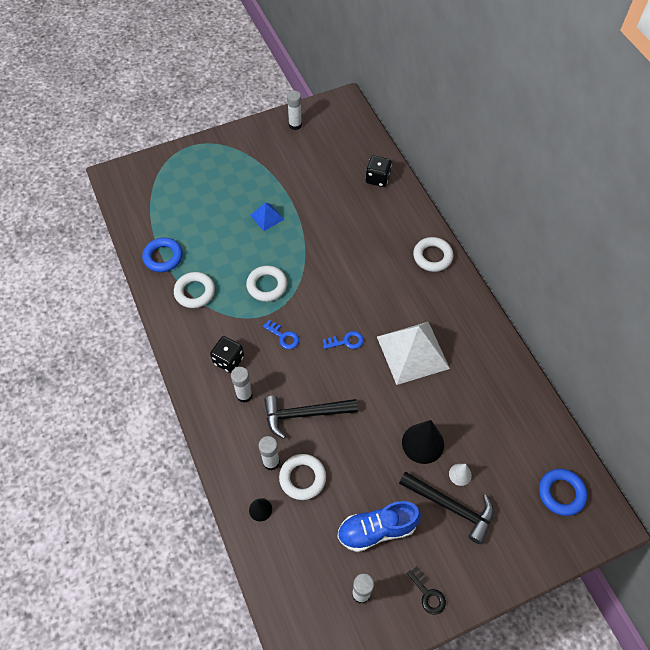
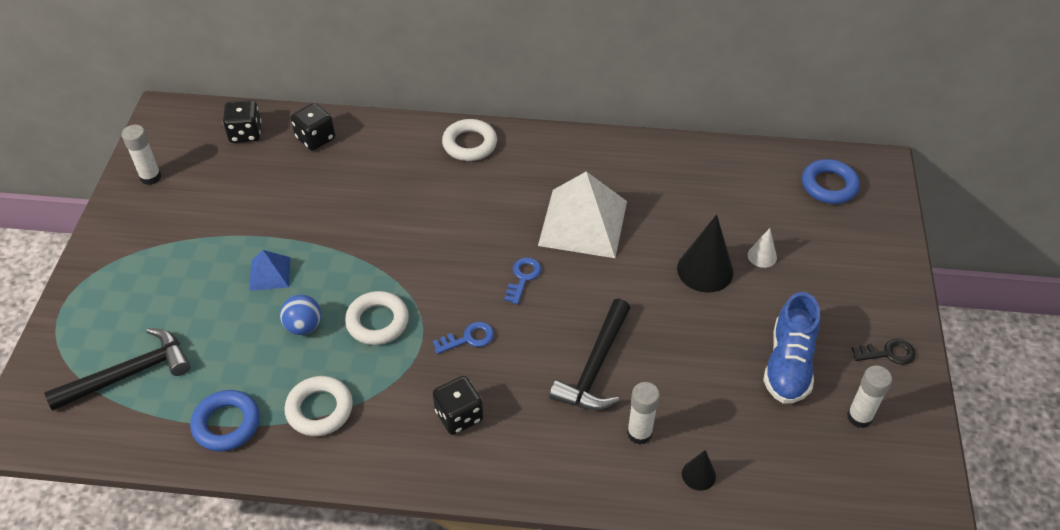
camera: 60 degrees left, 10 degrees down
(242, 253) = (304, 326): none -> blue ball
(244, 395) = (524, 420): white glue stick -> none
(302, 478) = (681, 409): white ring -> none
(356, 145) = (245, 133): none -> black dice
(450, 506) = (795, 283): black hammer -> black hammer (129, 374)

